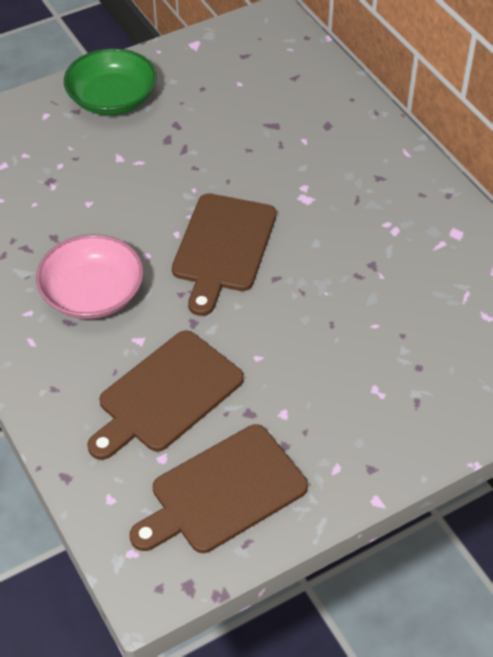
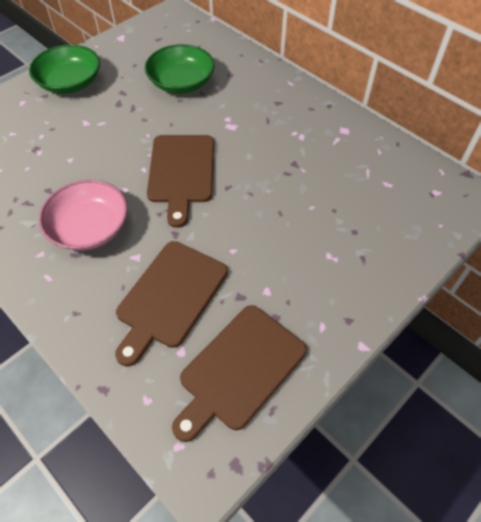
camera: 15 degrees left, 5 degrees up
(258, 125) = (181, 82): none -> green bowl

